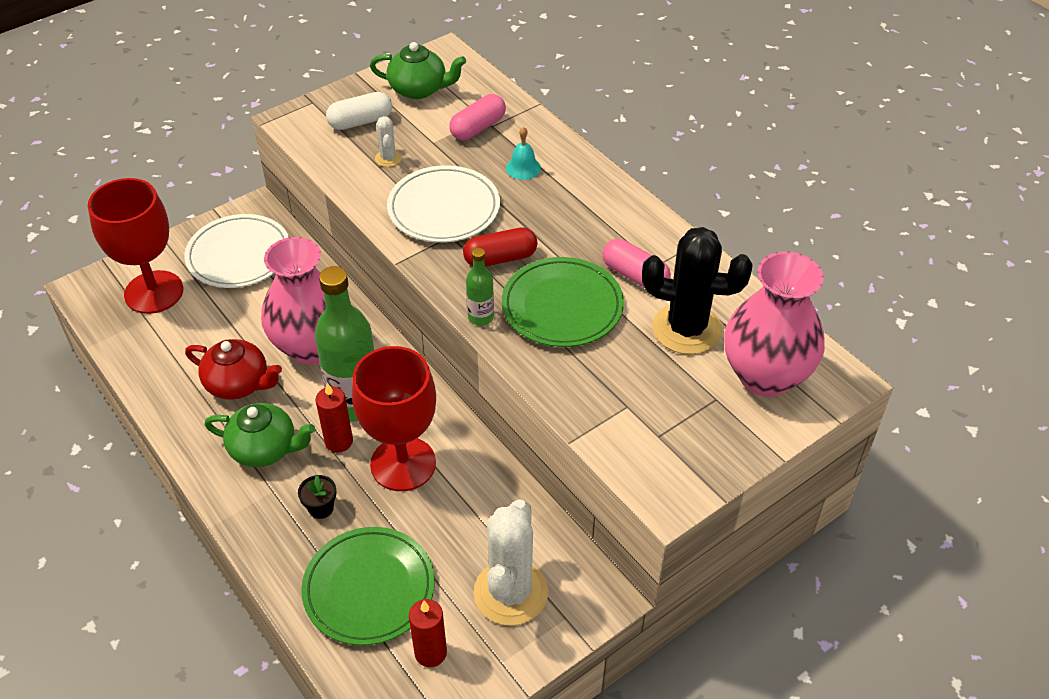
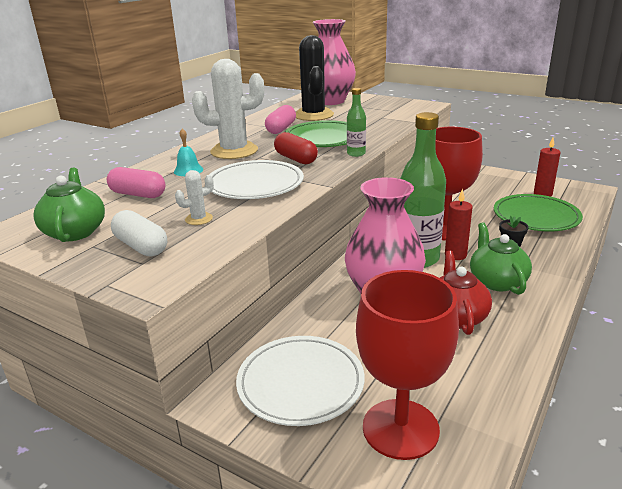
camera: 110 degrees left, 20 degrees down
(511, 593) = (484, 184): white cactus -> white cactus (234, 151)

